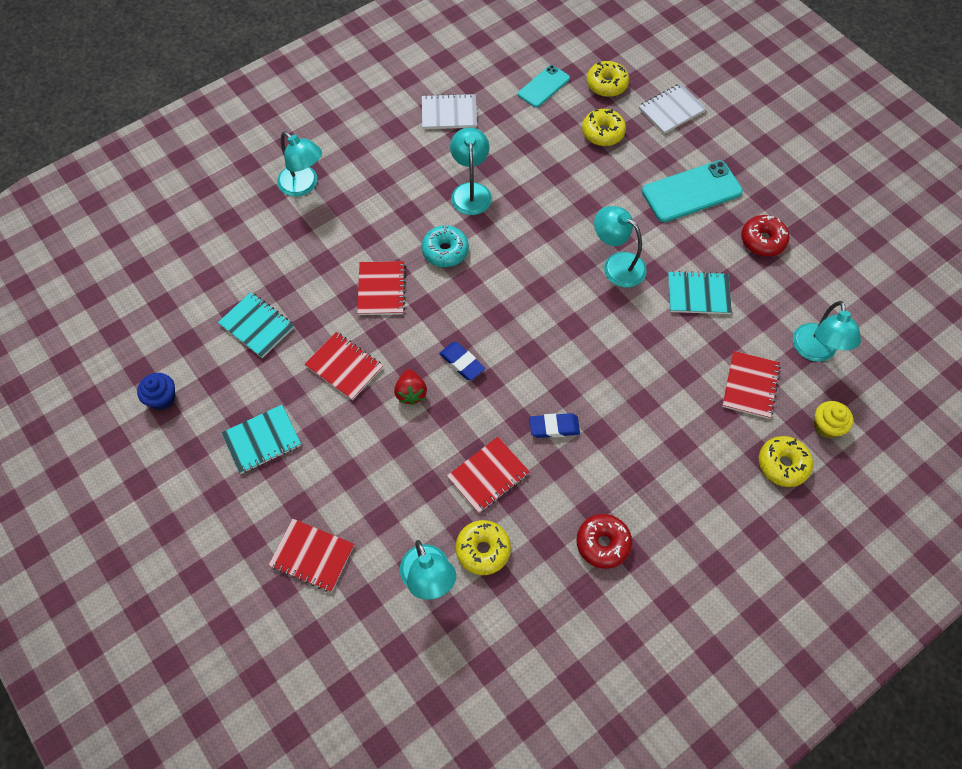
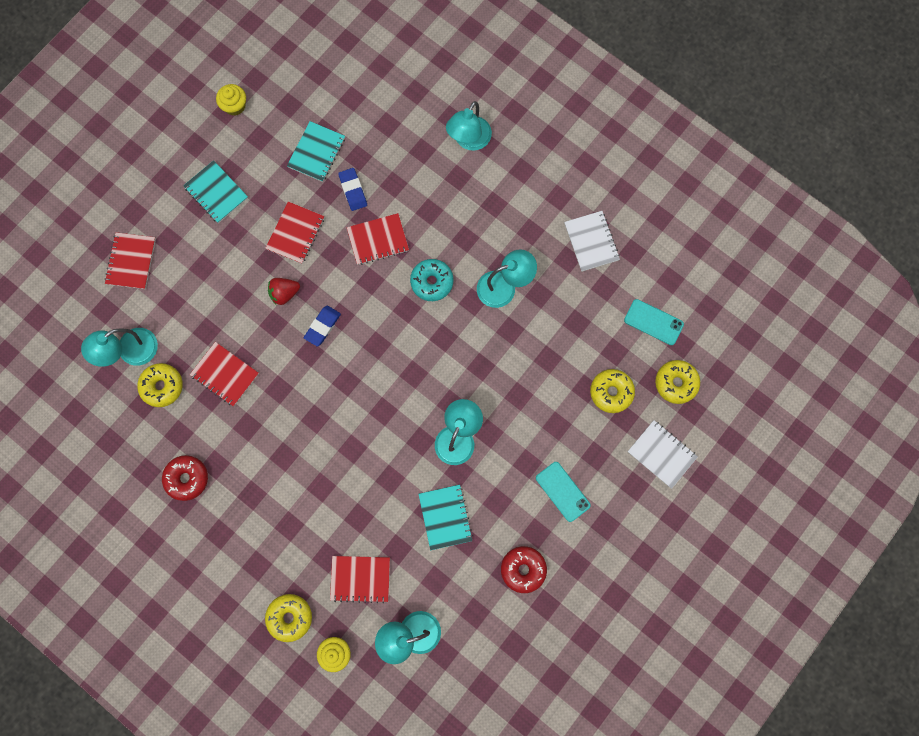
camera: 75 degrees right, 15 degrees up
(162, 398) = (235, 106): blue cupcake -> yellow cupcake
(554, 427) = (280, 417): blue eraser -> blue eraser (353, 190)
(691, 192) = (562, 491): turquoise phone -> turquoise phone, size x0.62

